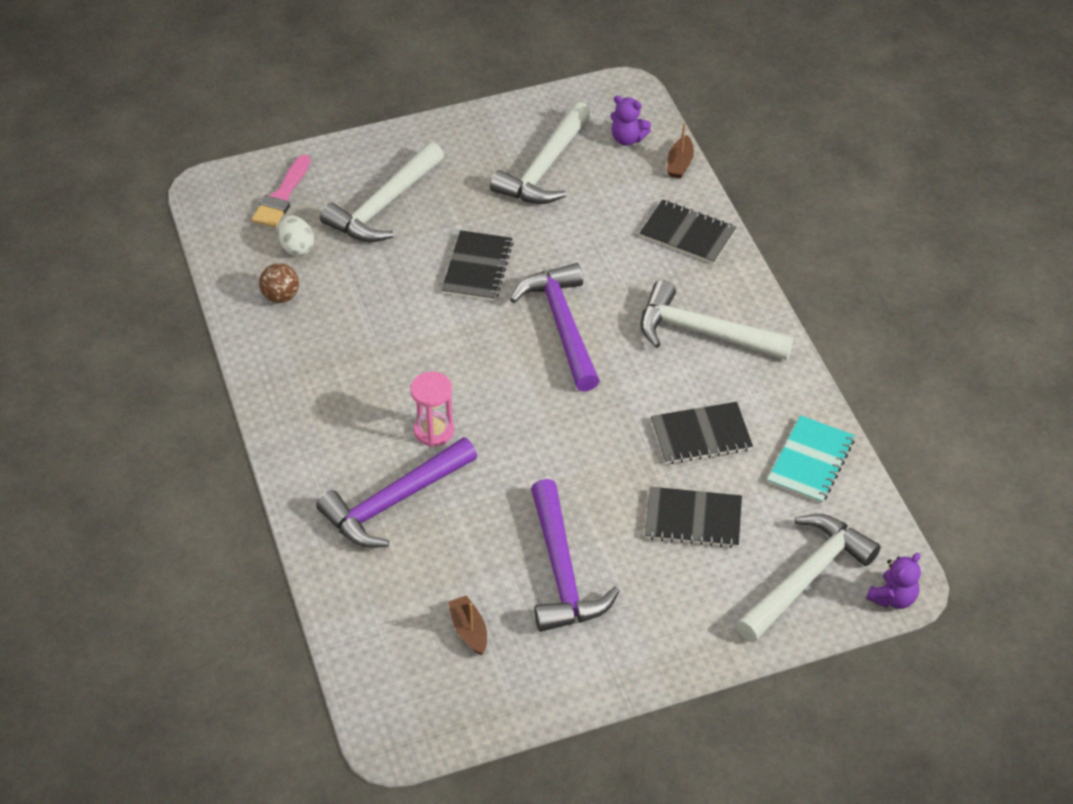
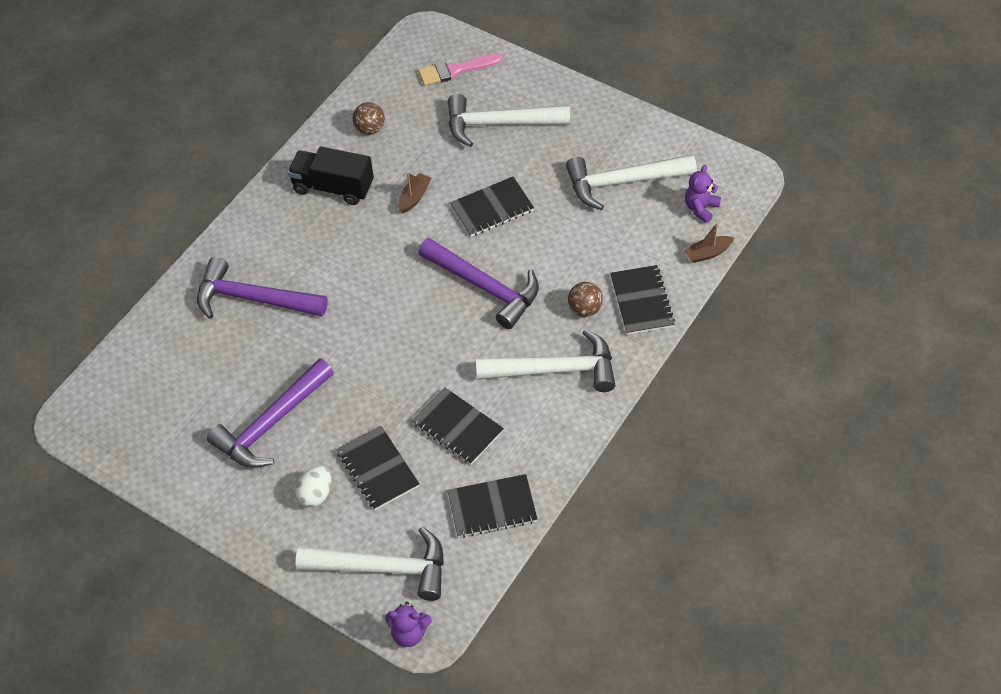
camera: 55 degrees right, 5 degrees up
(297, 247) = (419, 108): white egg -> white egg (316, 494)
(322, 364) = (333, 187): none -> black truck
(434, 430) = (329, 280): pink hourglass -> none
(469, 630) = (184, 405): brown boat -> brown boat (414, 197)
(562, 325) = (484, 287): purple hammer -> purple hammer turned 90 degrees clockwise
(627, 138) = (701, 208): purple teddy bear -> purple teddy bear turned 45 degrees clockwise
(658, 274) = (585, 309): none -> brown ball
(704, 332) = (555, 370): white hammer -> white hammer turned 105 degrees clockwise
(810, 461) = (492, 507): turquoise notebook -> black notebook

